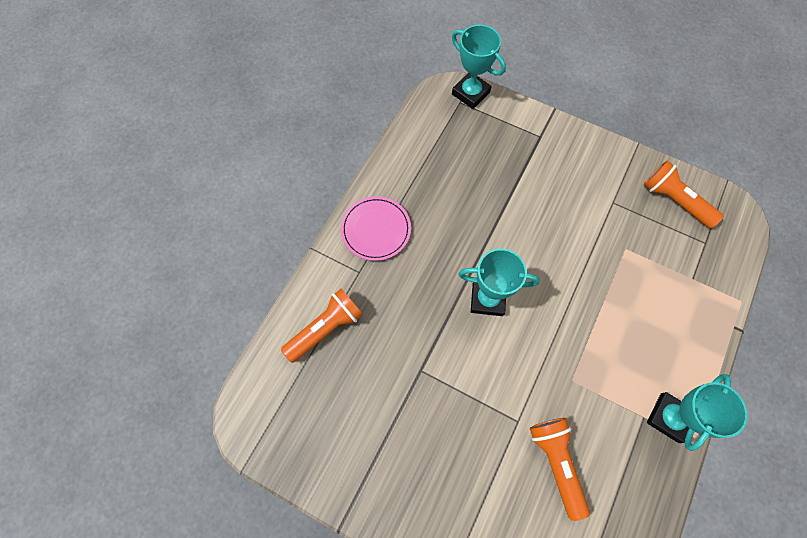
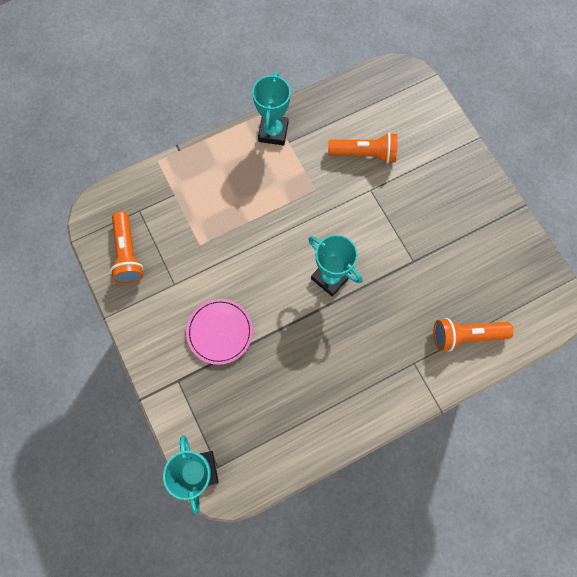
camera: 145 degrees left, 5 degrees up
(376, 229) = (378, 390): pink plate -> pink plate (220, 332)
(556, 463) = (364, 154): orange flashlight -> orange flashlight turned 105 degrees counterclockwise
(669, 418) = (273, 132): turquoise trophy -> turquoise trophy turned 60 degrees counterclockwise

